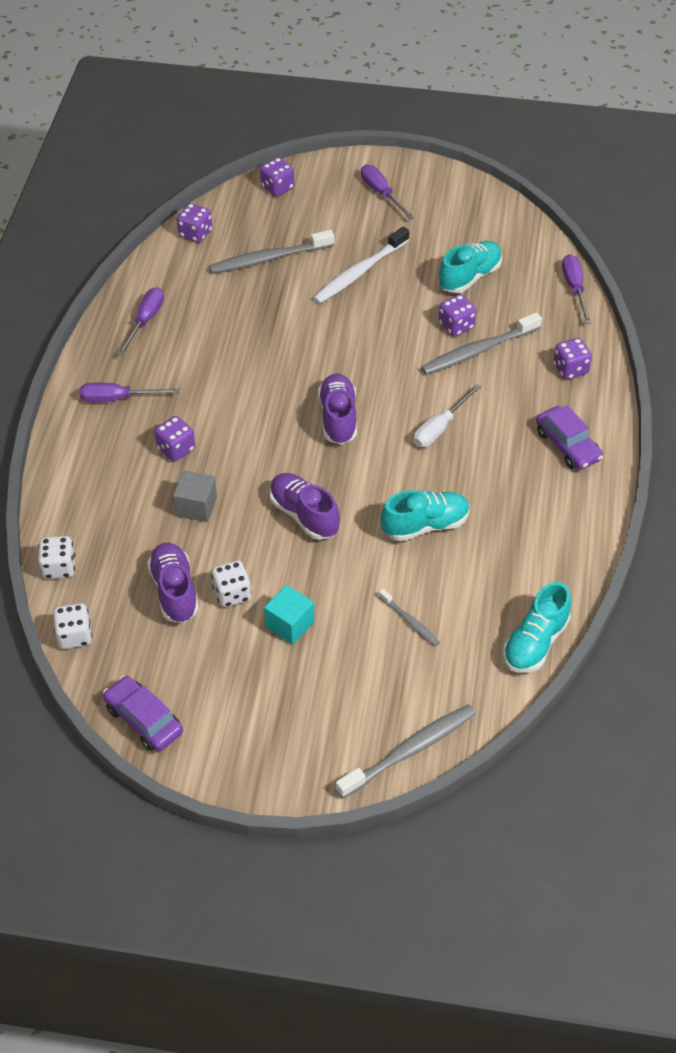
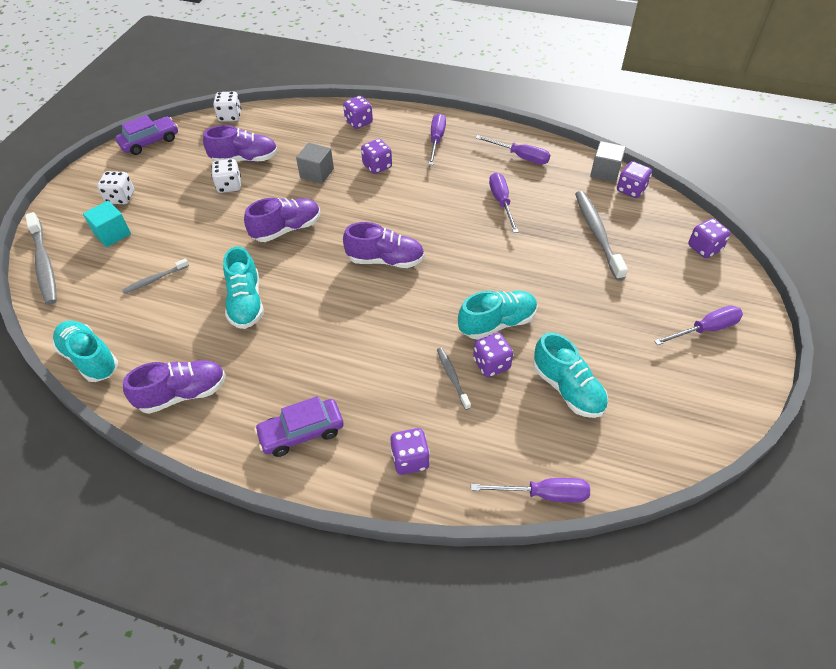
camera: 100 degrees right, 0 degrees up
(59, 567) = (288, 111): white dice -> white dice (120, 198)
(82, 482) = (359, 122): none -> purple dice
(167, 252) = (605, 172): none -> grey cube
(229, 332) = (501, 202): none -> purple screwdriver
(289, 624) = (187, 212): turquoise cube -> turquoise cube (112, 234)
(359, 272) = (576, 296): white toothbrush -> none
(406, 325) = (497, 323): none -> turquoise shoe
(440, 428) = (355, 329): white screwdriver -> none
(478, 351) = (452, 377): grey toothbrush -> grey toothbrush, size x0.53
(554, 546) = (183, 394): none -> purple shoe

